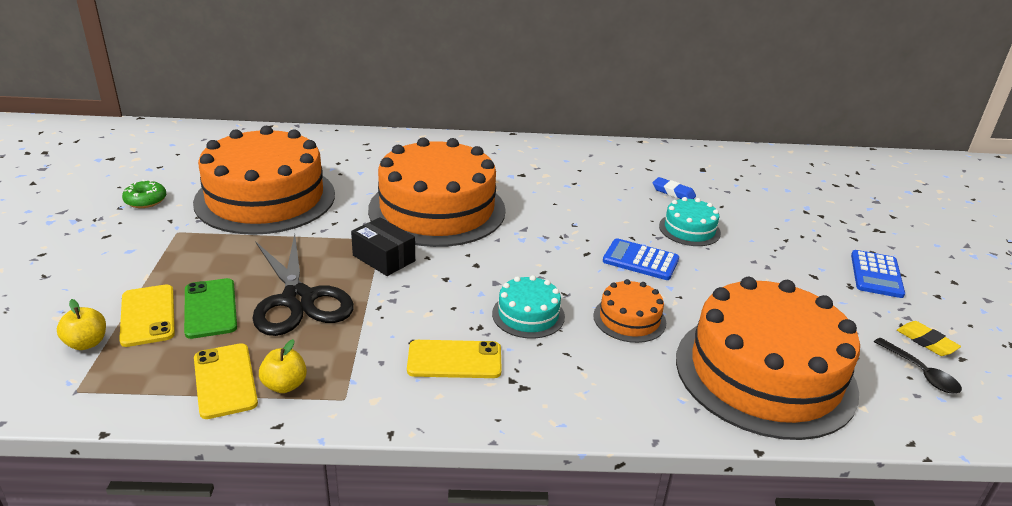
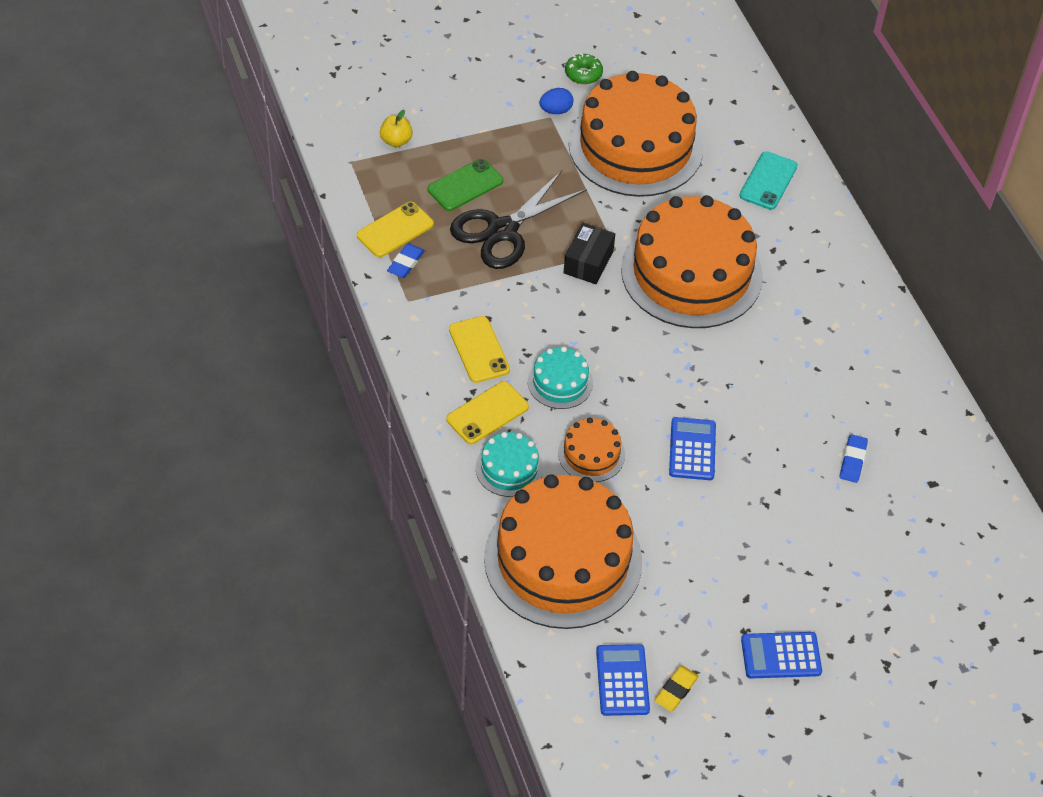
camera: 70 degrees right, 20 degrees up
(148, 315) = (439, 156): yellow phone -> yellow phone (487, 413)
(173, 226) = (556, 110): none -> blue egg
(285, 385) = (405, 263): yellow apple -> blue eraser
(365, 152) = (768, 181): none -> turquoise phone
(689, 229) = (777, 483): turquoise cake -> turquoise cake (509, 468)
(920, 373) = (622, 680): black spoon -> blue calculator

